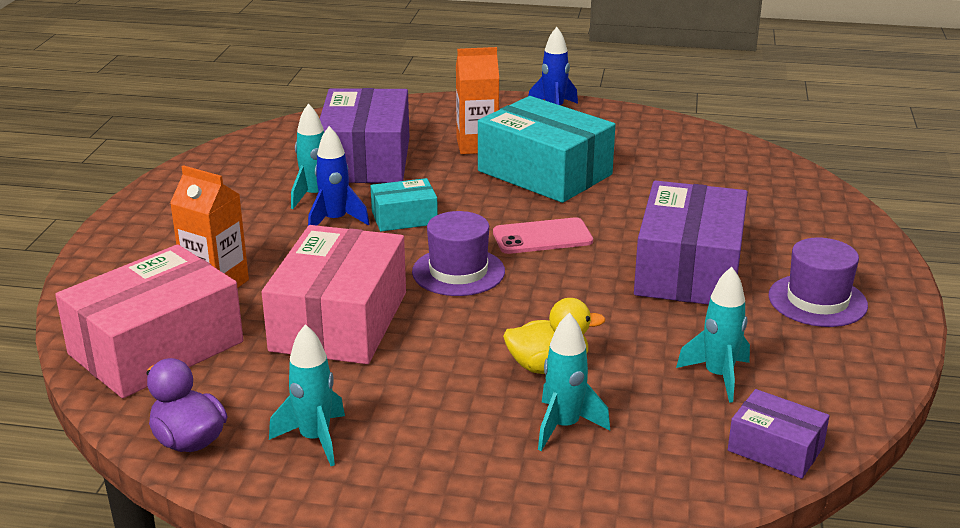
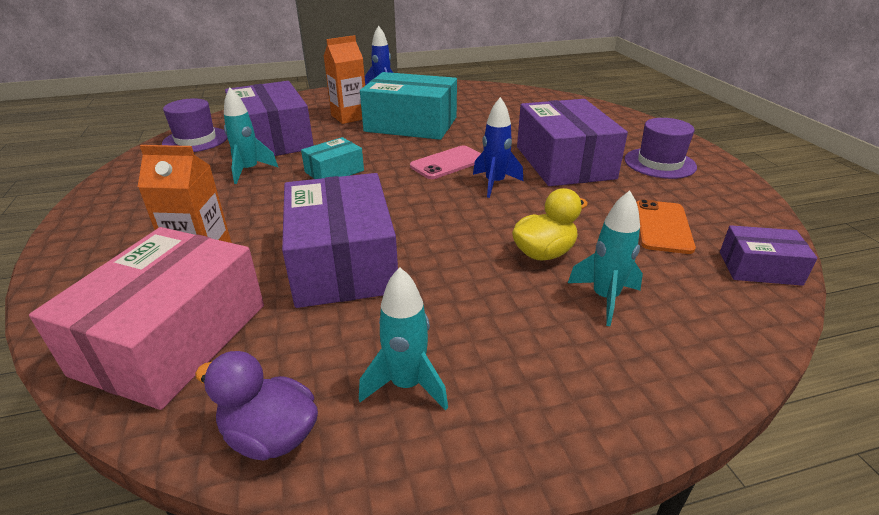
camera: 25 degrees left, 5 degrees up
(335, 221) = (279, 185): blue rocket -> blue rocket (494, 183)
(339, 321) = (343, 262): pink box -> purple box
(458, 272) = (409, 199): purple hat -> purple hat (195, 140)
(718, 376) = (662, 227): turquoise rocket -> orange phone

